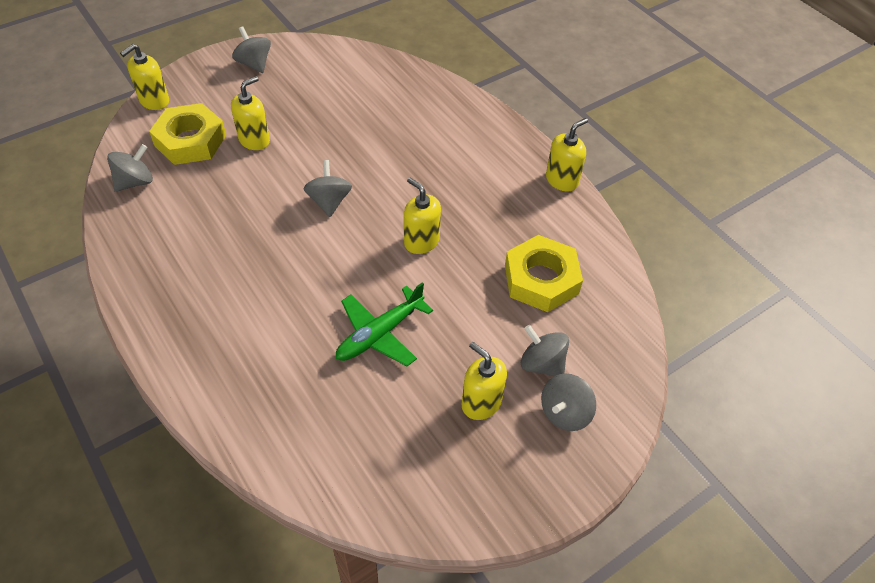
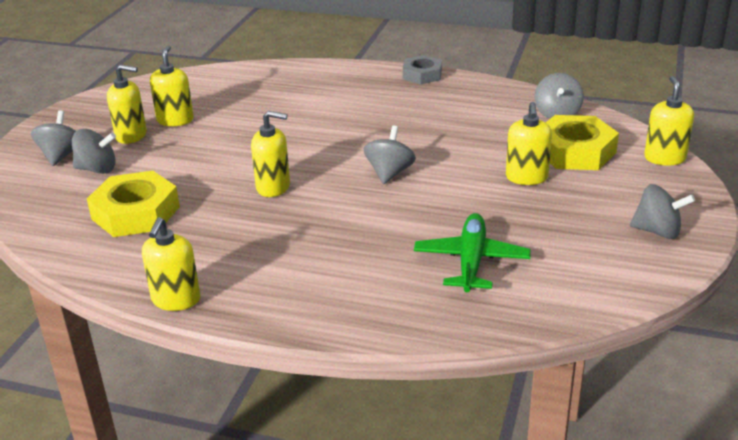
camera: 145 degrees right, 20 degrees down
(138, 311) = (422, 75): none -> grey nut
(329, 201) = (389, 173): grey spinning top -> grey spinning top turned 120 degrees counterclockwise
(380, 334) = (243, 131): green plane -> green plane (471, 261)
(423, 402) = (175, 120): none -> yellow soap dispenser

